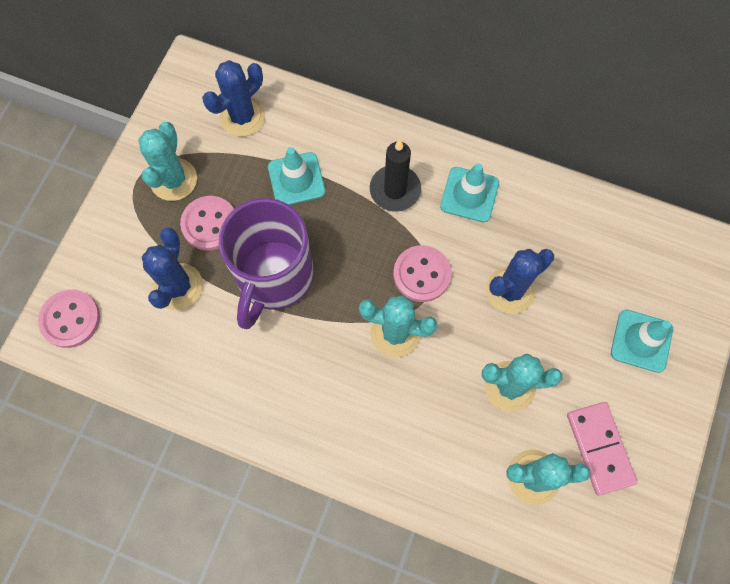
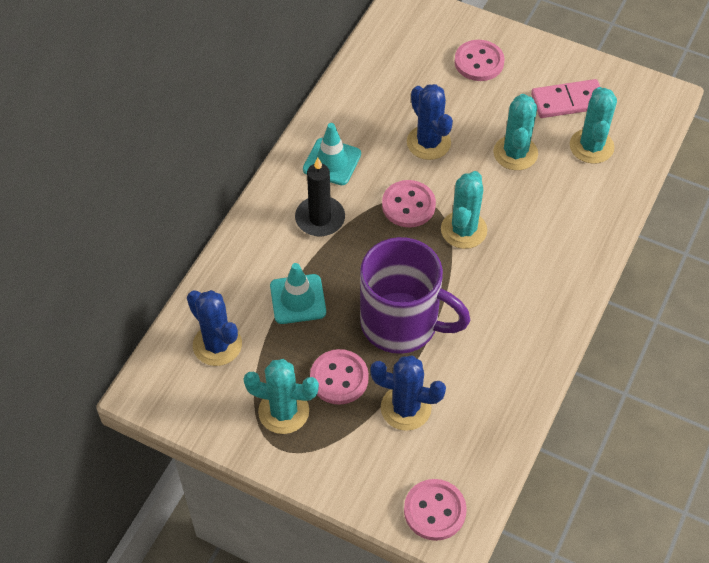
camera: 85 degrees left, 15 degrees down
(641, 341) = (479, 62): turquoise traffic cone -> pink button

